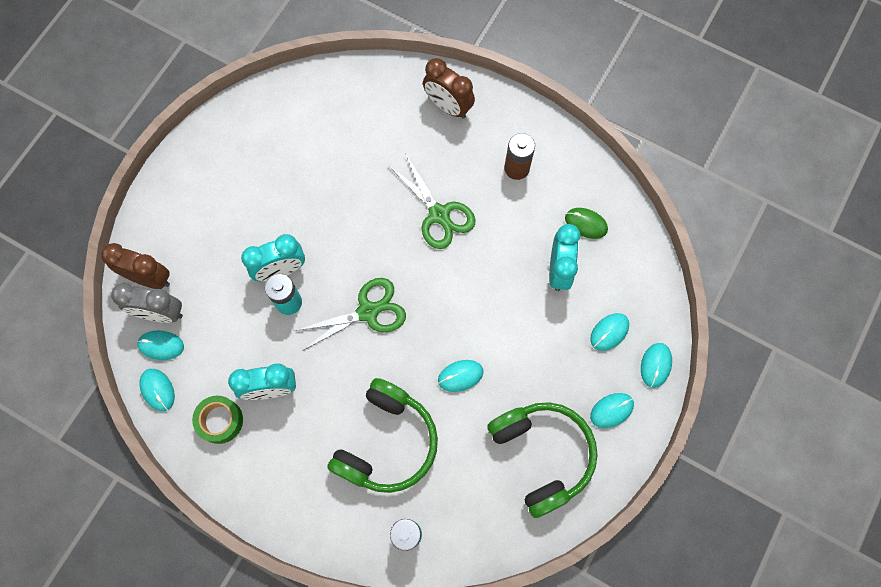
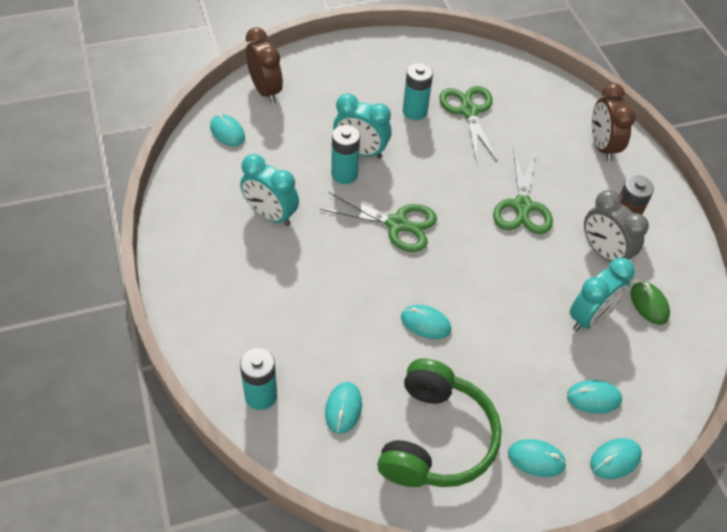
camera: 40 degrees right, 20 degrees down
(157, 390) = (194, 155): turquoise mouse -> turquoise mouse (343, 408)
(160, 313) = (249, 114): grey clock -> grey clock (603, 253)
(220, 421) = (213, 205): green tape -> none
(285, 194) = (414, 111): none -> turquoise battery
(325, 157) = (469, 111): none -> green scissors
(386, 442) = (316, 319): green headphones -> none

